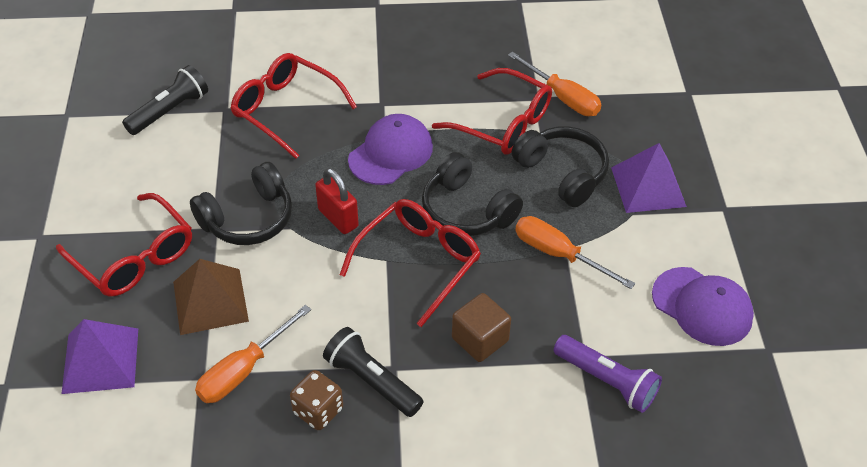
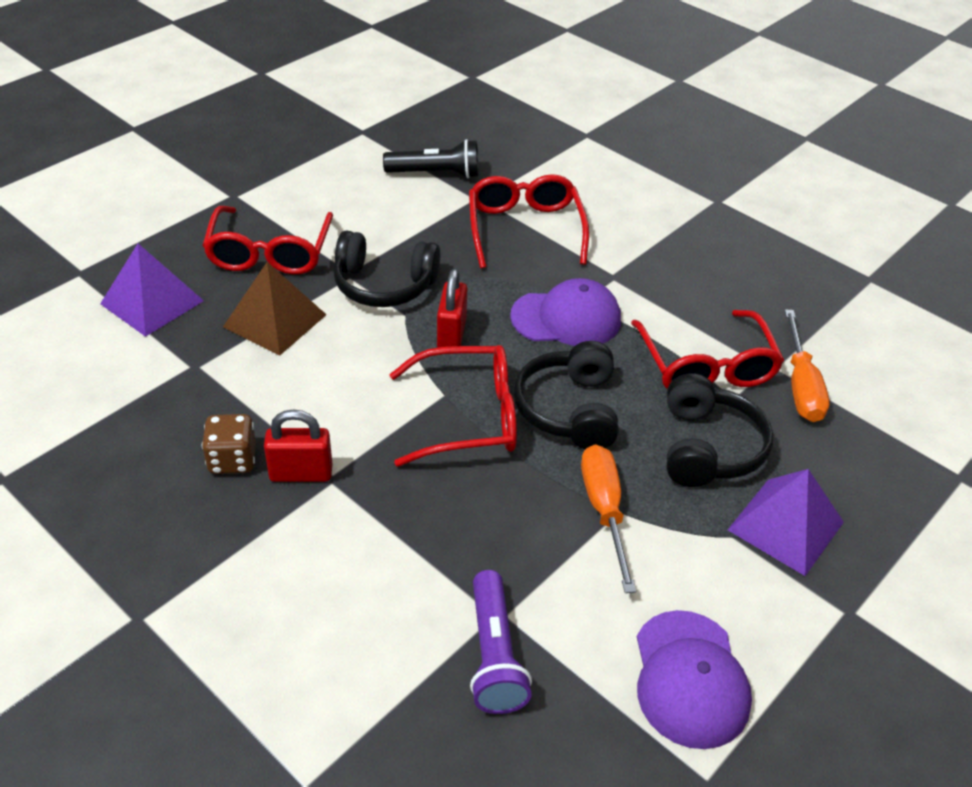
camera: 45 degrees right, 5 degrees down
(244, 370) = (226, 386): orange screwdriver -> none
(371, 381) = (301, 473): black flashlight -> red padlock
(480, 339) = (431, 518): brown cube -> none

